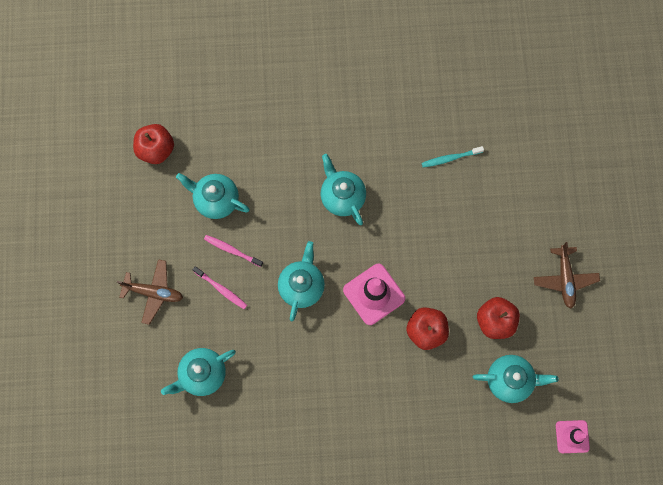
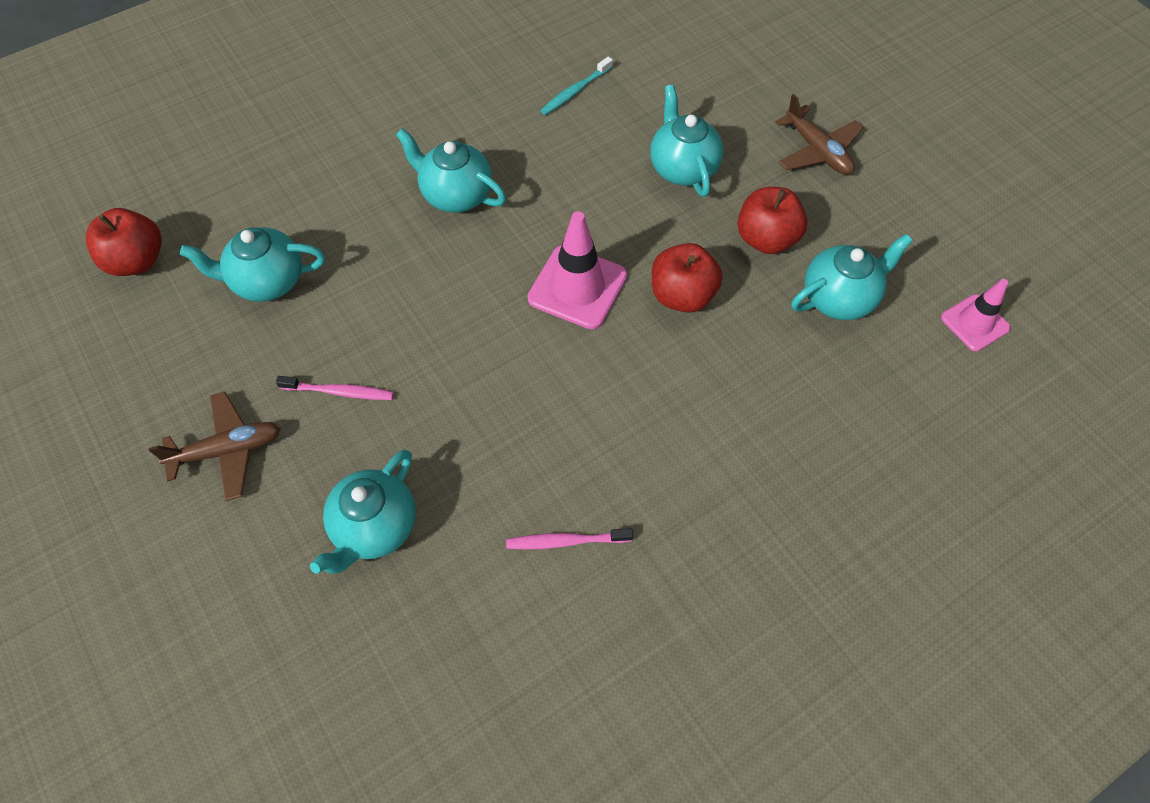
camera: 30 degrees left, 15 degrees down
(232, 250) = (328, 333): pink toothbrush -> pink toothbrush (566, 541)
(302, 286) = (464, 327): turquoise teapot -> turquoise teapot (682, 168)

